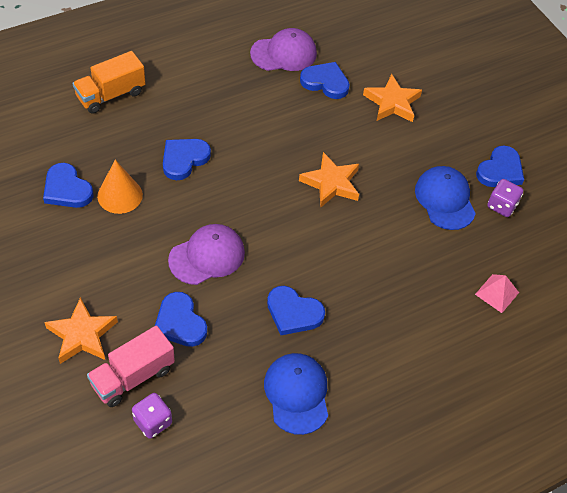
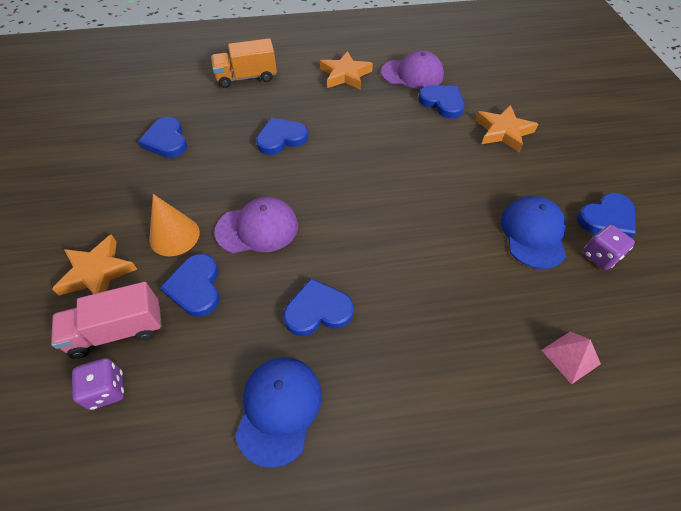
camera: 25 degrees right, 0 degrees up
(120, 195) = (208, 155): orange cone -> orange cone (174, 236)
(293, 313) = (318, 311): blue heart -> blue heart turned 120 degrees clockwise
(331, 183) = (413, 189): orange star -> orange star (345, 75)

